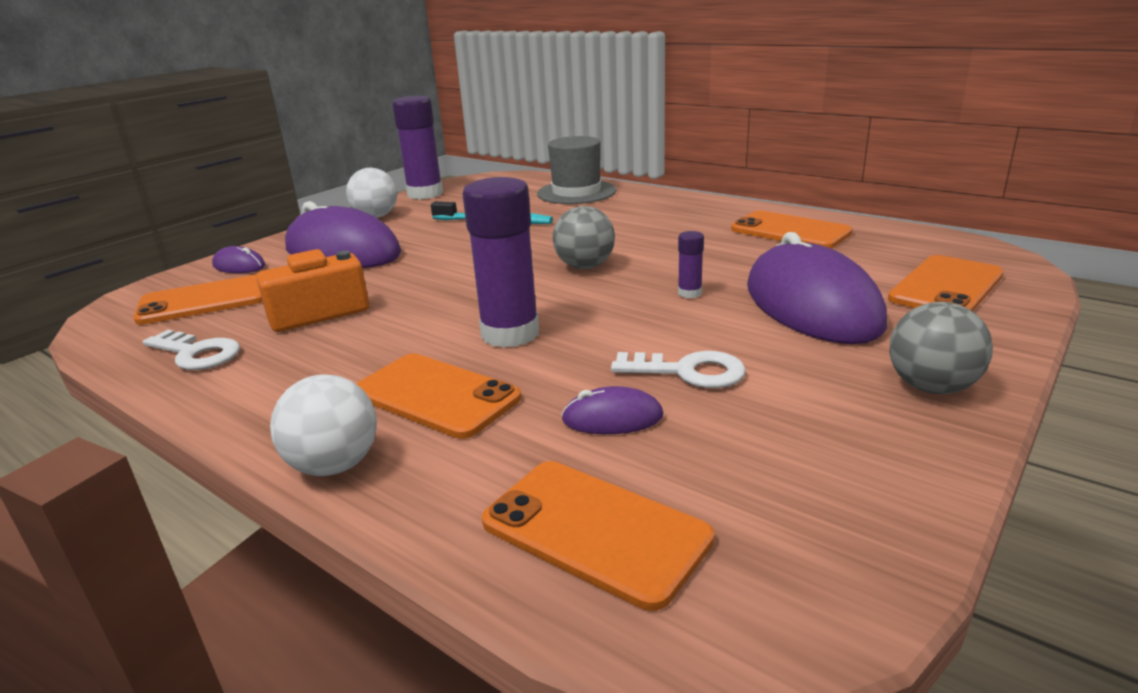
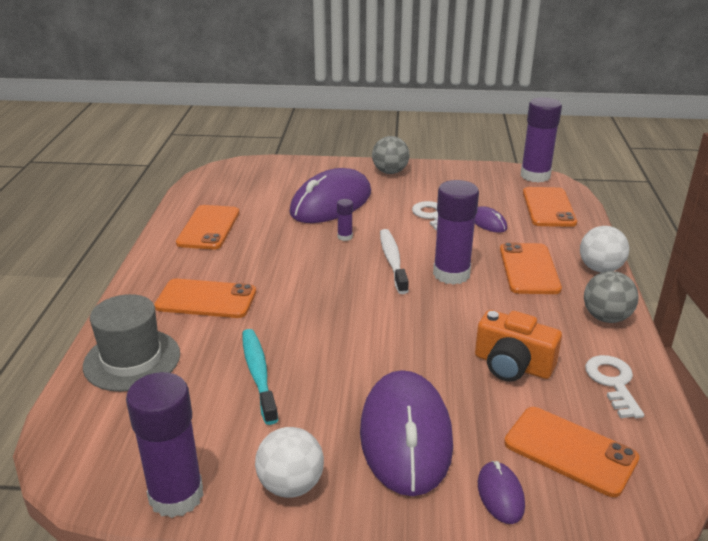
camera: 125 degrees left, 5 degrees up
(585, 266) = (333, 284): grey ball -> grey ball (606, 318)
(591, 307) = (392, 261): none -> white toothbrush
(798, 616) = (535, 176): none -> purple glue stick
(946, 287) = (278, 177): orange phone -> orange phone (206, 299)

